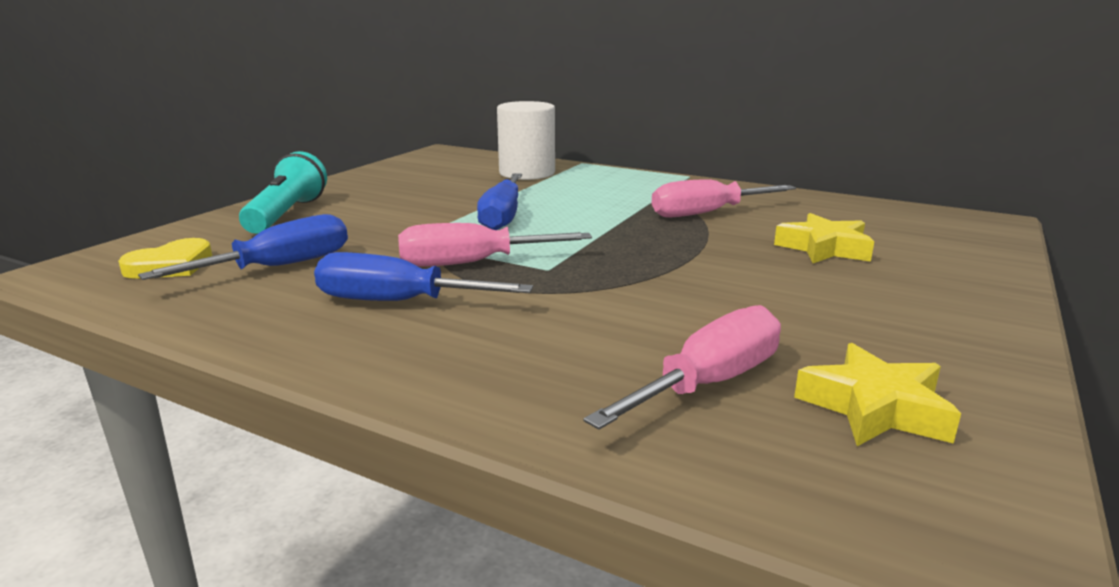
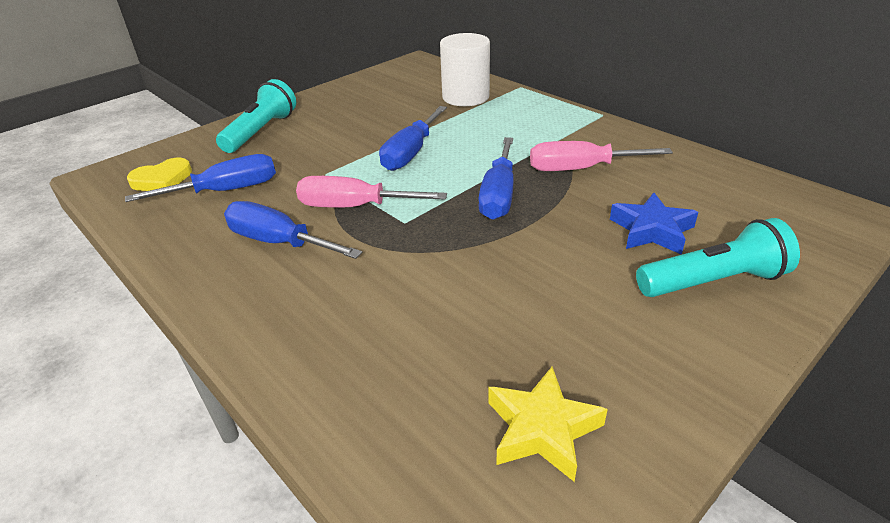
camera: 20 degrees right, 15 degrees up
(638, 239) = (498, 195): none -> blue screwdriver
(709, 383) = (436, 373): pink screwdriver -> none
(824, 248) = (651, 230): yellow star -> blue star
(921, 276) = (713, 282): none -> turquoise flashlight

